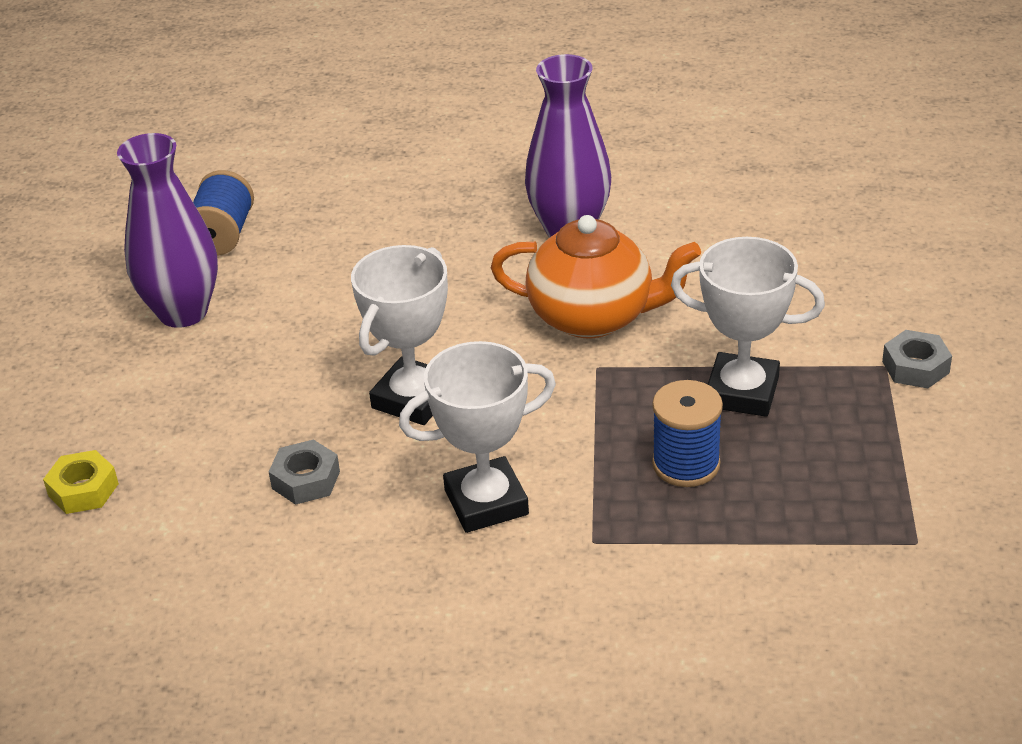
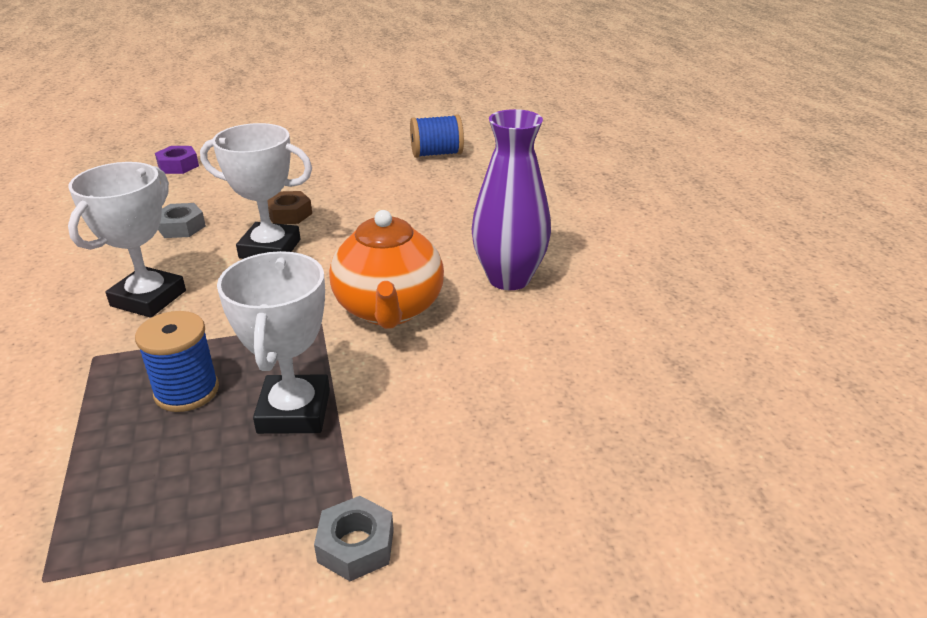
camera: 70 degrees right, 5 degrees down
(83, 490) = (178, 166): yellow nut -> purple nut
(183, 312) = (351, 158): purple vase -> none
(326, 379) = (289, 214): none -> brown nut
(486, 502) = (148, 298): white trophy -> white trophy turned 60 degrees clockwise

